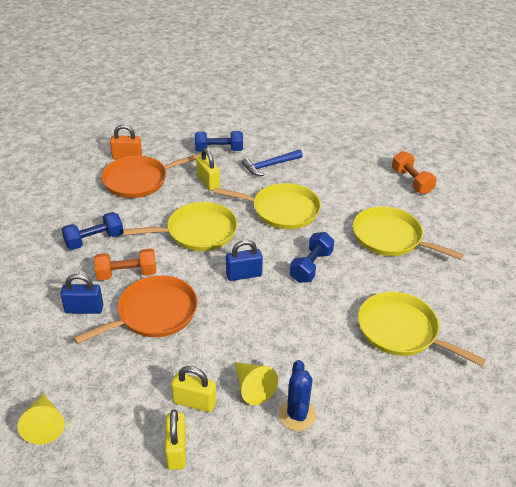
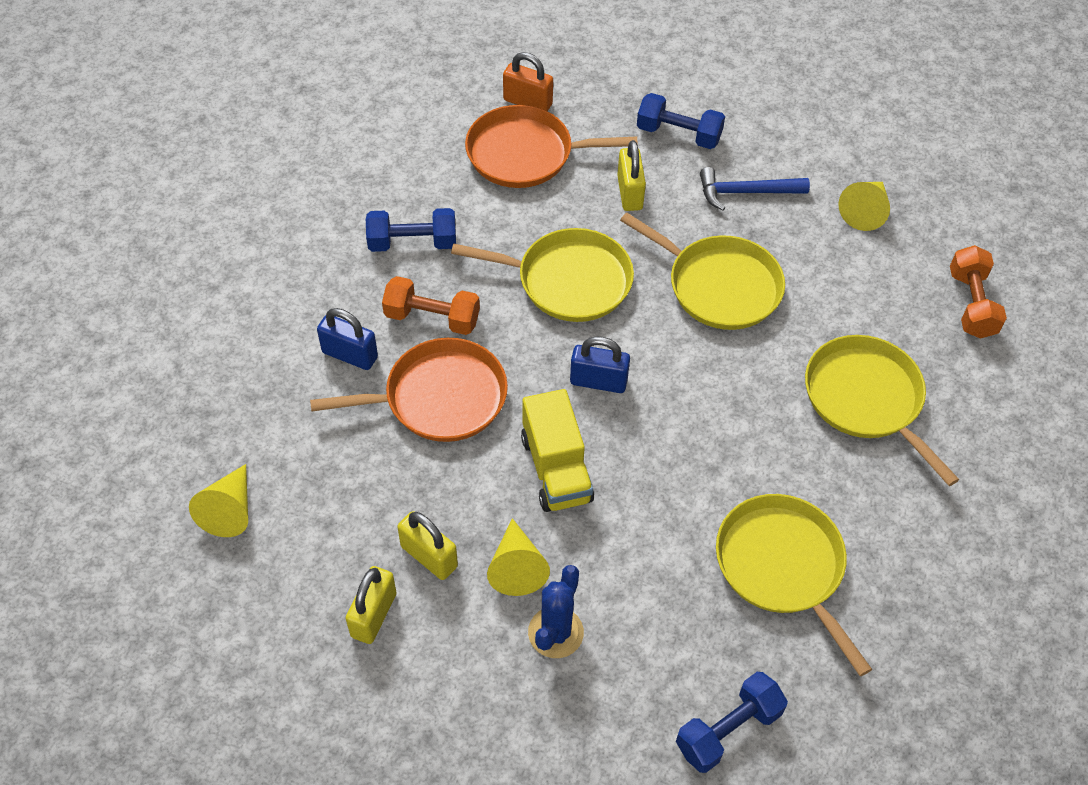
camera: 25 degrees right, 15 degrees up
(245, 326) = (556, 469): none -> yellow truck
(311, 266) = (708, 404): blue dumbbell -> blue dumbbell (728, 730)
(334, 158) = (865, 211): none -> yellow cone

